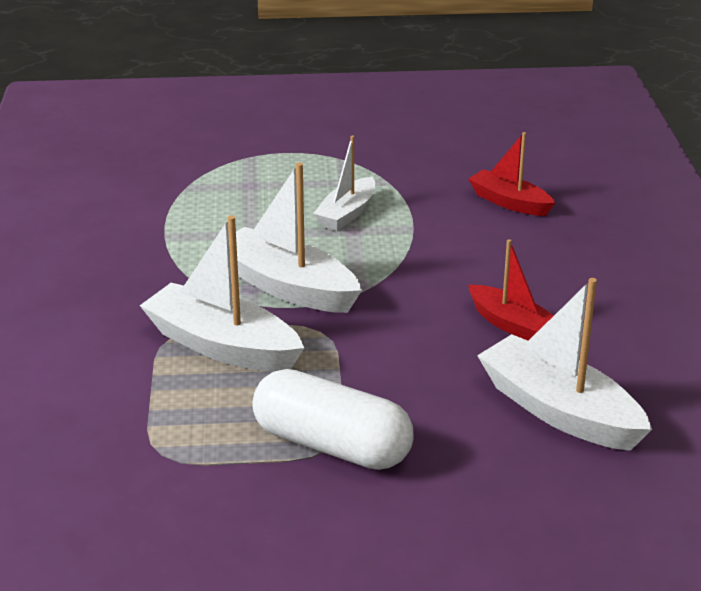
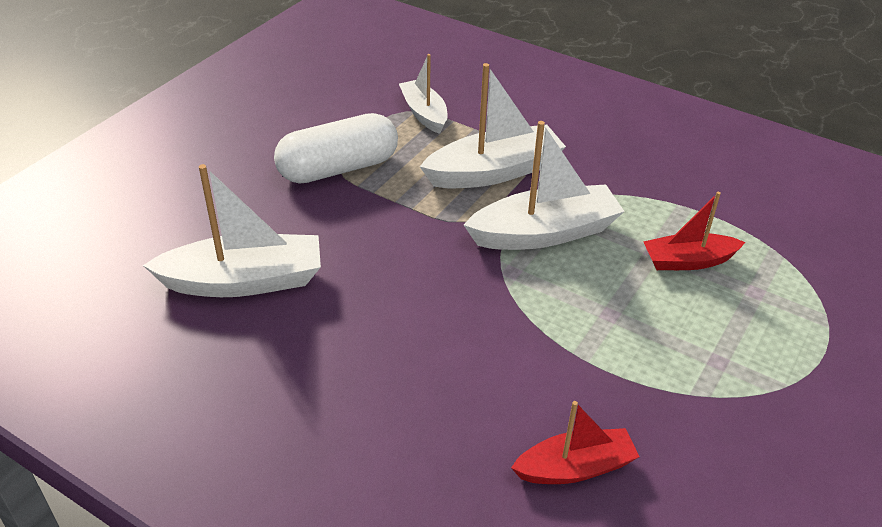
camera: 125 degrees right, 10 degrees up
(347, 214) = (645, 327): white boat -> white boat (424, 114)
(512, 325) = (366, 324): red boat -> red boat (688, 261)

